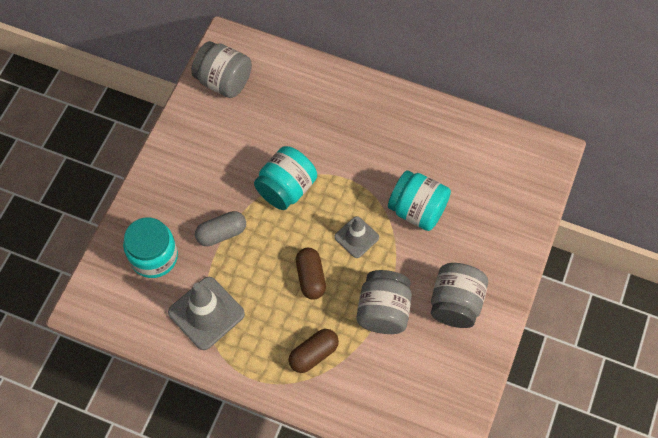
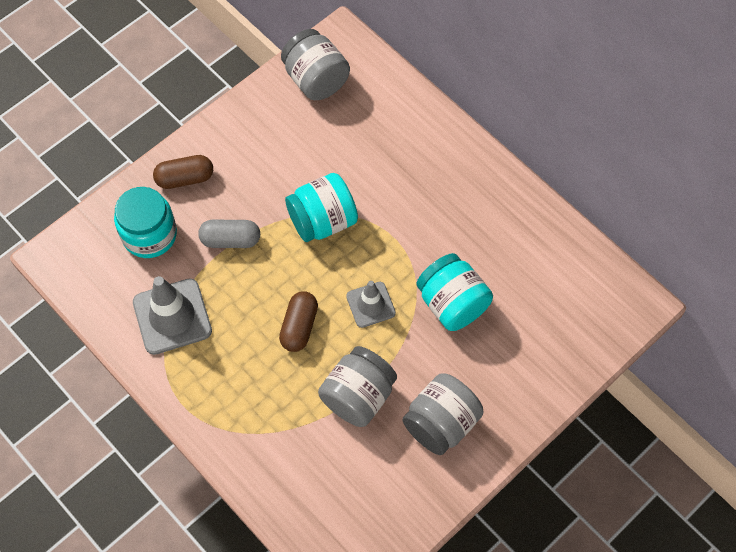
camera: 25 degrees right, 0 degrees up
(313, 354) = (260, 409): brown capsule -> brown capsule (185, 178)

